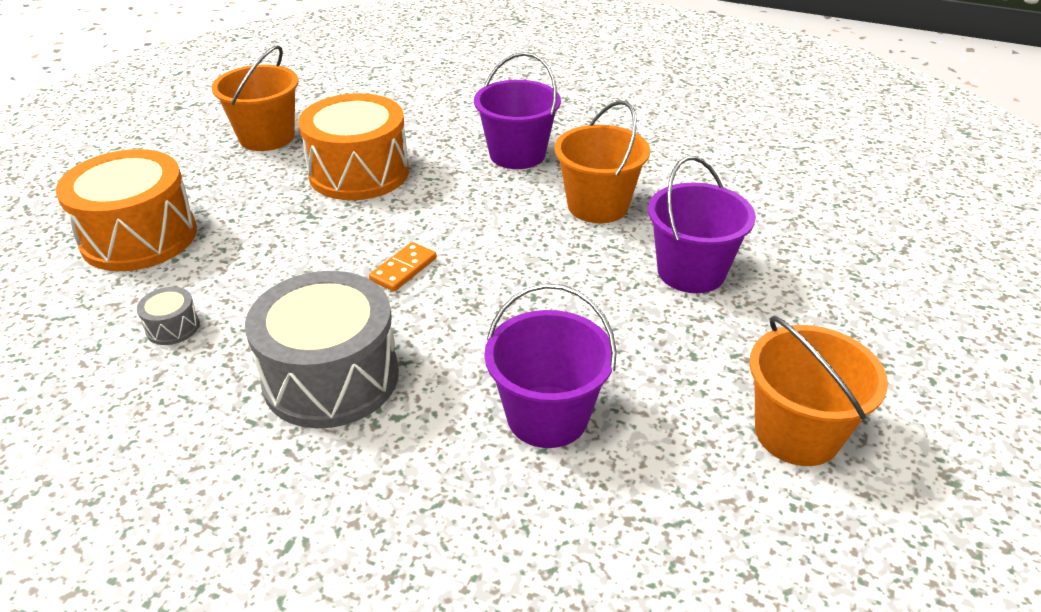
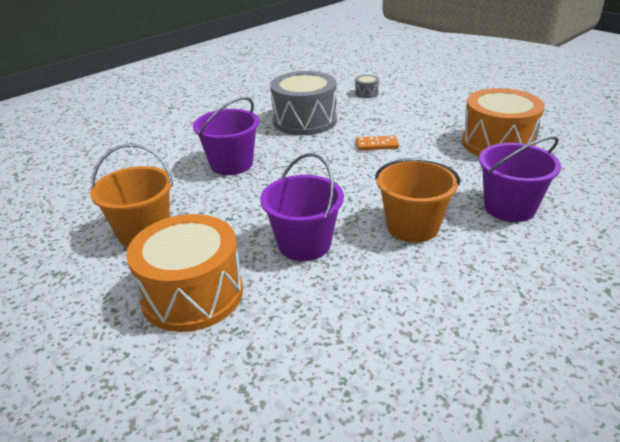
camera: 115 degrees right, 5 degrees down
(139, 237) = (447, 87): orange drum -> orange drum (192, 294)
(267, 137) = (557, 119): orange bucket -> none
(403, 269) = (377, 145): orange domino -> orange domino turned 60 degrees counterclockwise

